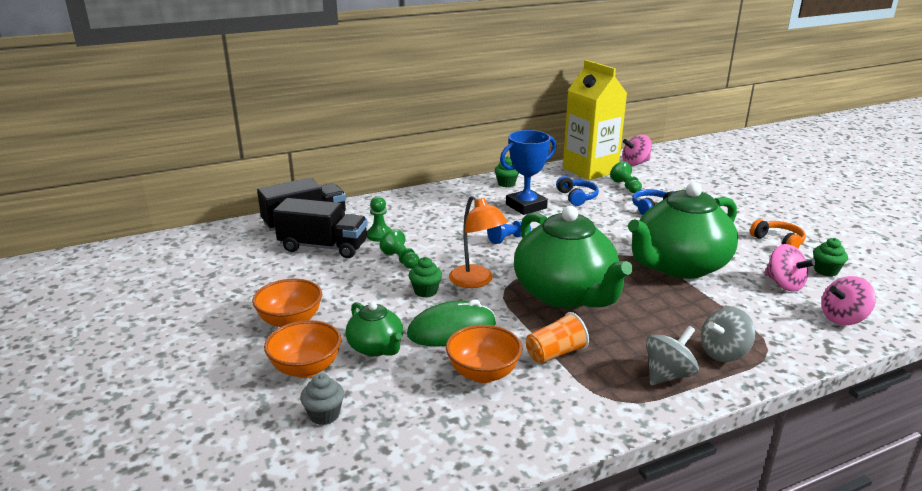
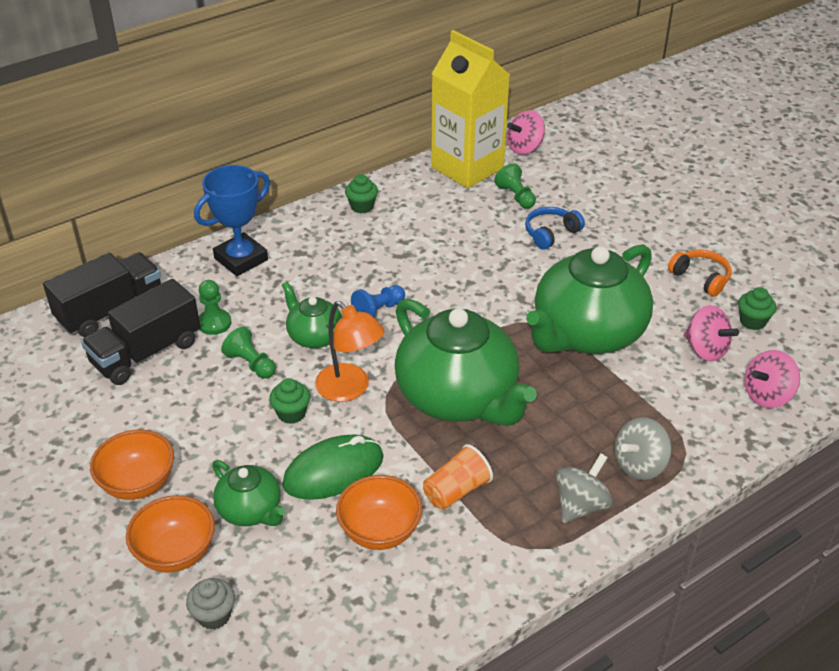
camera: 10 degrees left, 15 degrees up
(323, 247) = (146, 353): black truck -> black truck turned 135 degrees clockwise
(454, 249) = (314, 336): none -> green teapot
(526, 206) = (393, 248): blue trophy -> blue trophy (241, 259)
(577, 197) = (455, 223): blue headphones -> none

